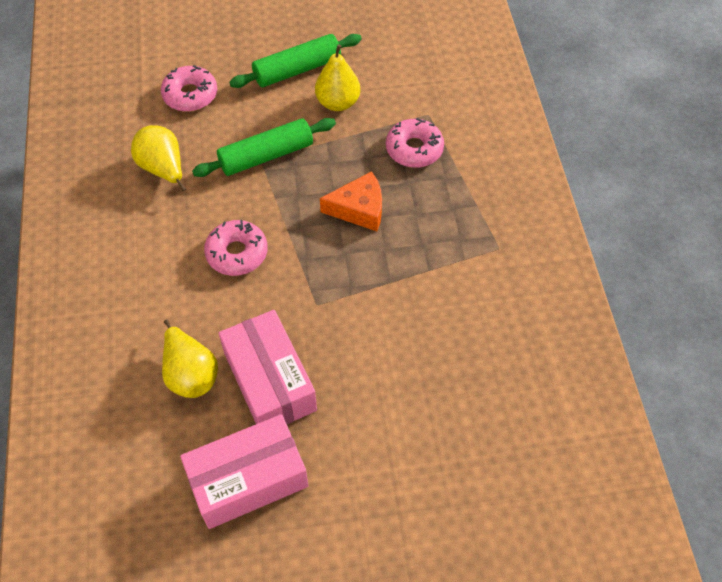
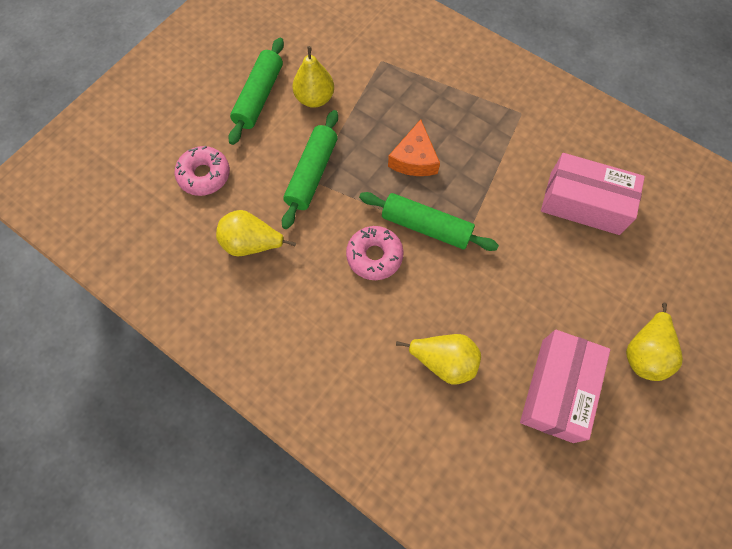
camera: 45 degrees left, 10 degrees up
(270, 381) = (496, 318): pink box -> pink box (584, 203)
(303, 266) = (426, 226): none -> green rolling pin
(357, 526) = (644, 353): none -> yellow pear
(359, 209) = (414, 159): orange cheese -> orange cheese turned 150 degrees clockwise
(414, 149) = (400, 91): pink donut -> none

